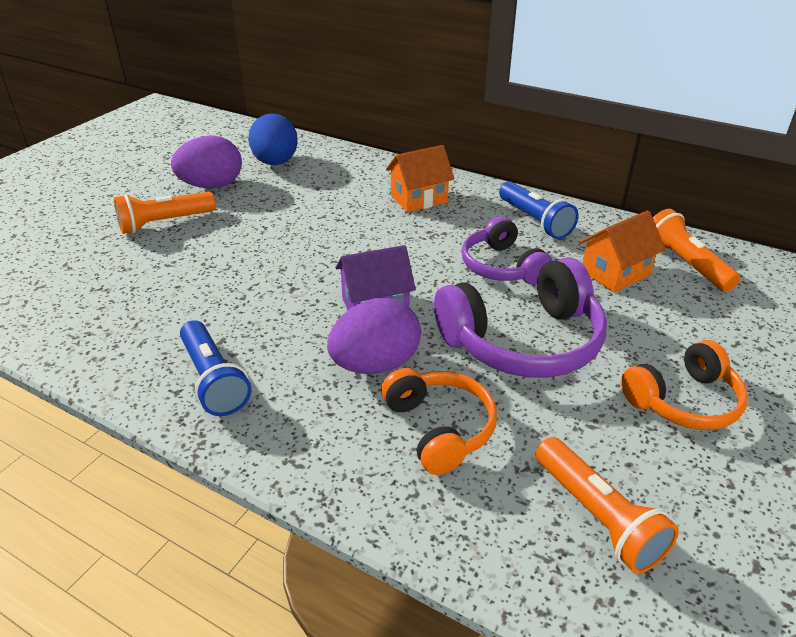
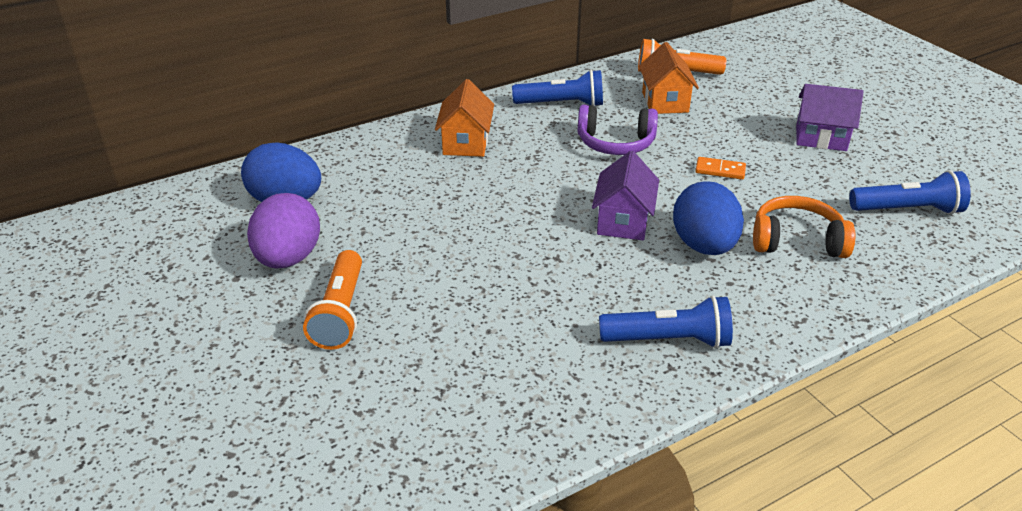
camera: 60 degrees left, 0 degrees up
(375, 364) = (704, 246): purple egg -> blue egg
(523, 341) = (720, 170): purple headphones -> orange domino
(597, 516) = (907, 210): orange flashlight -> blue flashlight
(683, 401) = (821, 138): orange headphones -> purple house

